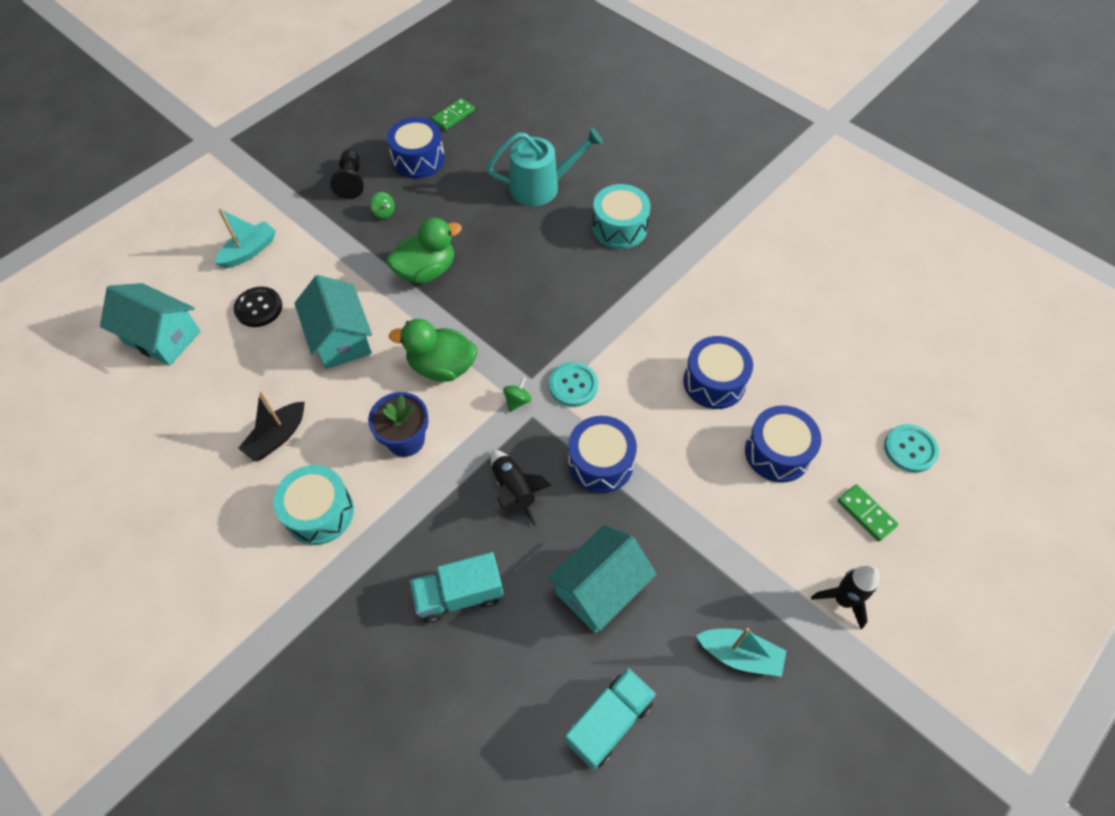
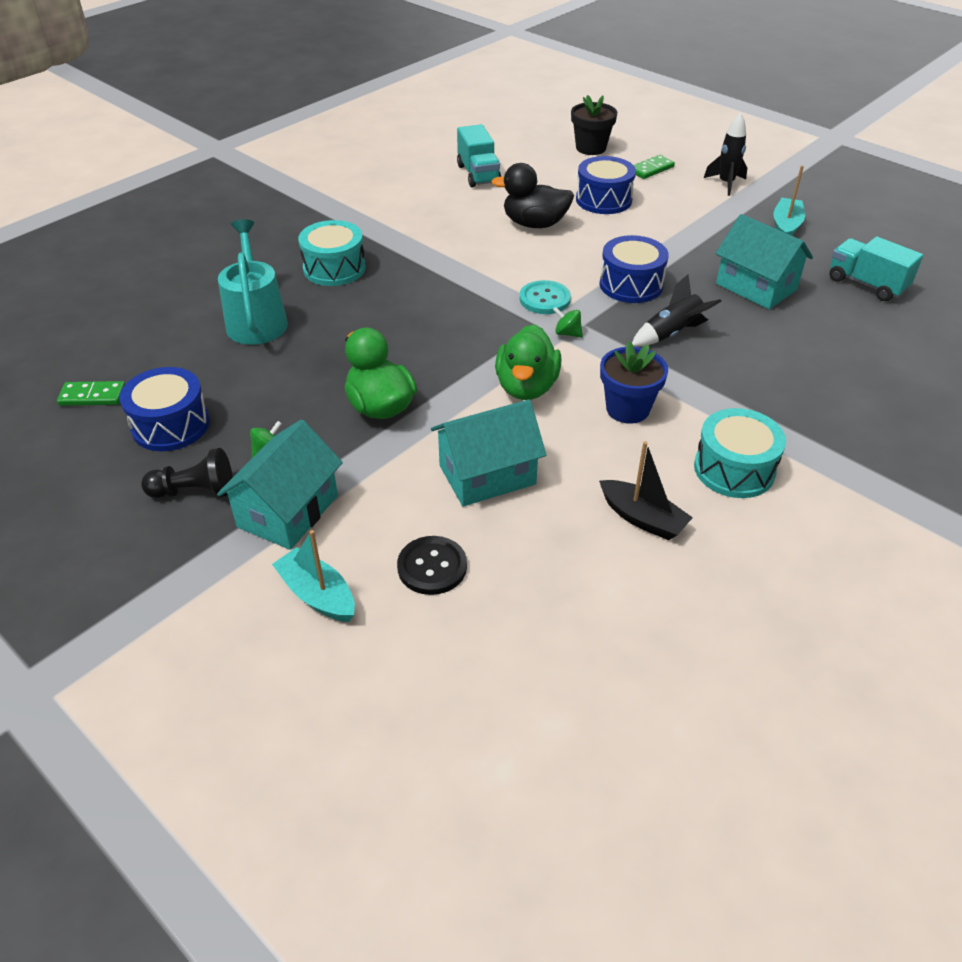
camera: 90 degrees left, 15 degrees down
(162, 337) = (486, 680): turquoise house -> turquoise house (288, 511)
(453, 116) = (93, 396): green domino -> green domino turned 45 degrees counterclockwise
(459, 595) = (791, 364): turquoise truck -> turquoise truck (478, 174)
(714, 382) = (534, 224): blue drum -> black duck
(910, 449) = (591, 148): turquoise button -> black flower pot

